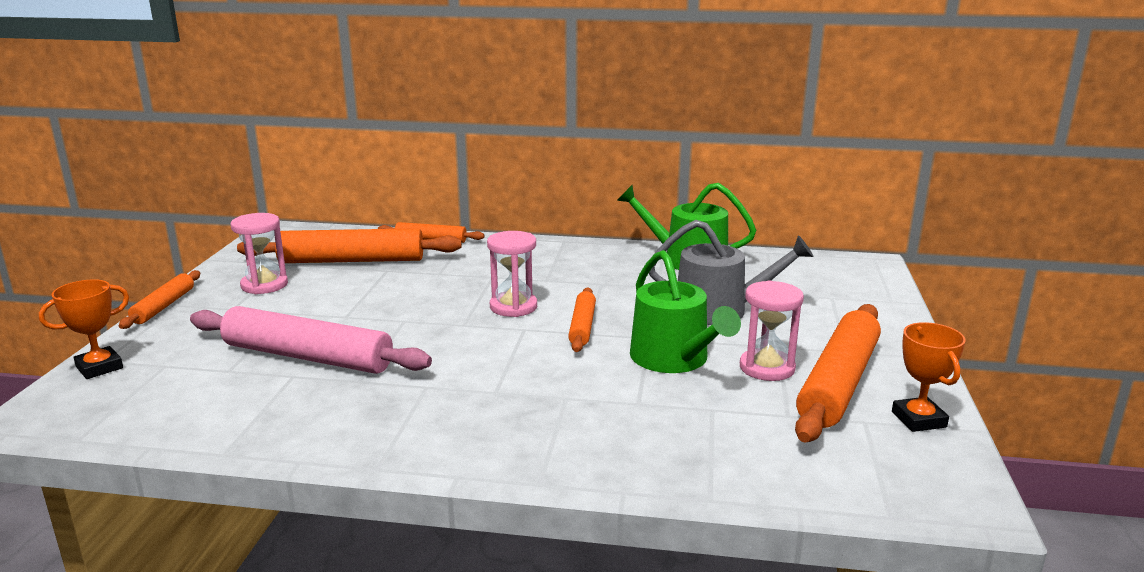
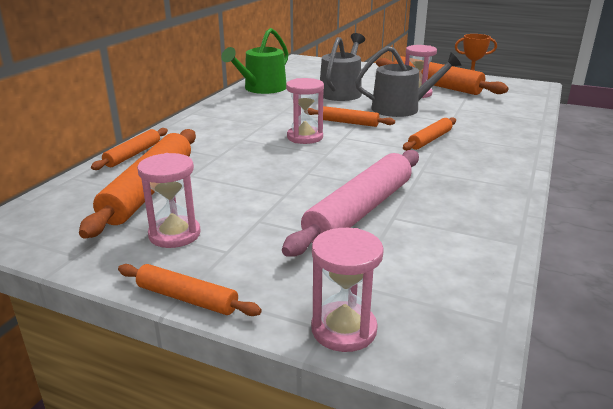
camera: 75 degrees left, 5 degrees up
(99, 367) = (344, 329): orange trophy -> pink hourglass
(542, 388) = (430, 140): none -> orange rolling pin
(674, 359) = (401, 108): green watering can -> grey watering can

